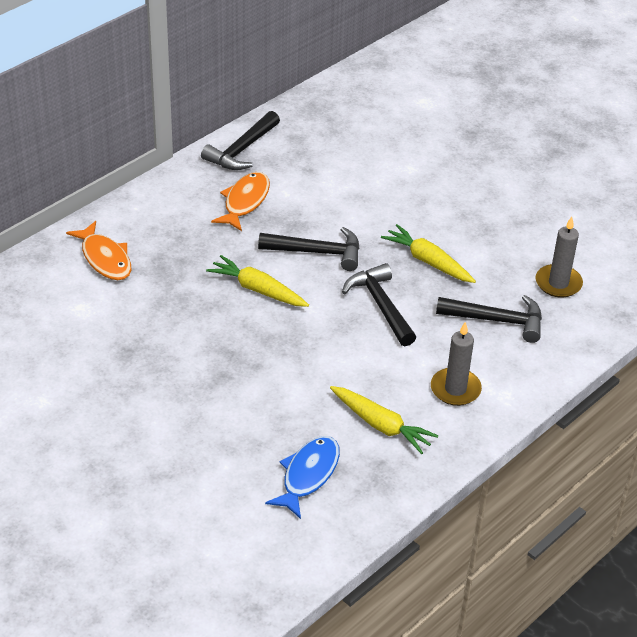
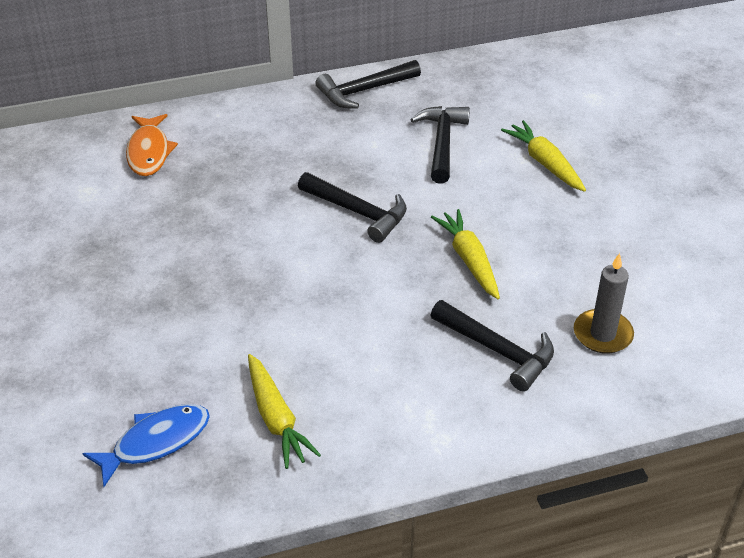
camera: 30 degrees right, 0 degrees up
(244, 201) = (326, 140): orange fish -> none
(258, 290) = (267, 230): yellow carrot -> yellow carrot (545, 163)
(381, 305) = (380, 289): black hammer -> black hammer (442, 143)
(455, 389) = (390, 410): grey candle -> none

